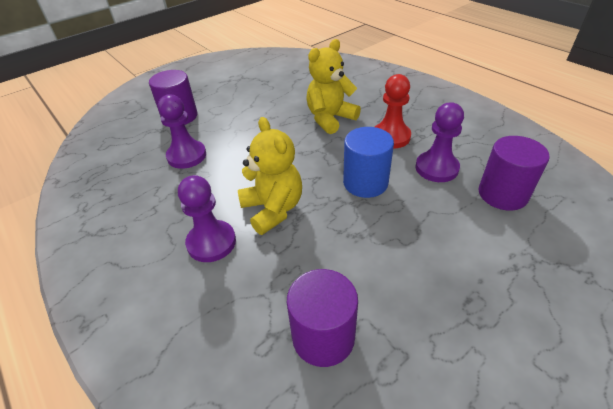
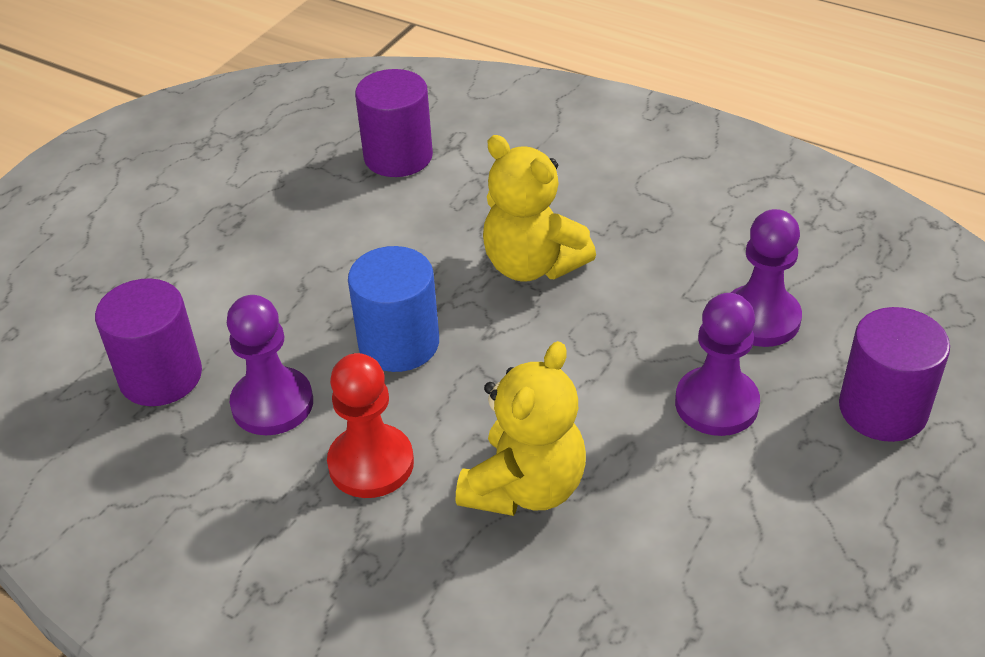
camera: 160 degrees right, 0 degrees up
(211, 242) = (590, 204): purple pawn -> purple pawn (716, 404)

